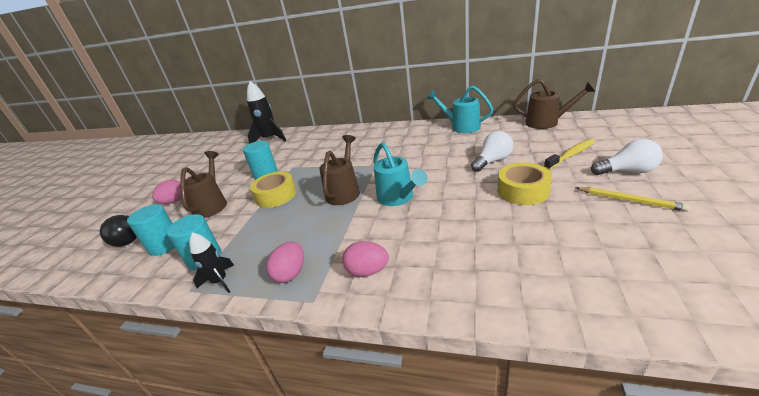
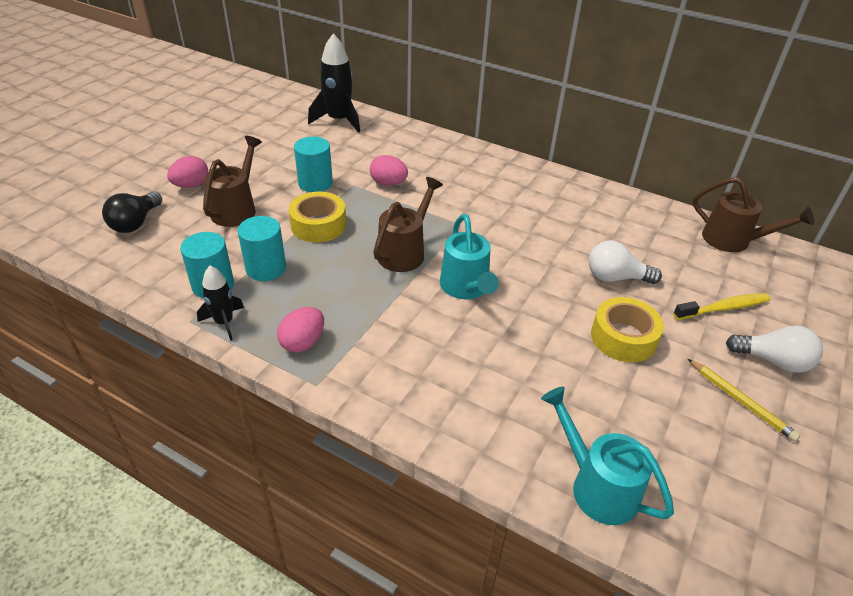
camera: 10 degrees right, 10 degrees up
(165, 245) = (171, 249): turquoise cylinder -> turquoise cylinder (266, 268)
(367, 271) = (387, 372): pink egg -> pink egg (388, 183)
(461, 126) = (610, 201): turquoise watering can -> turquoise watering can (596, 485)
(492, 161) = (615, 277): white light bulb -> white light bulb turned 150 degrees counterclockwise

